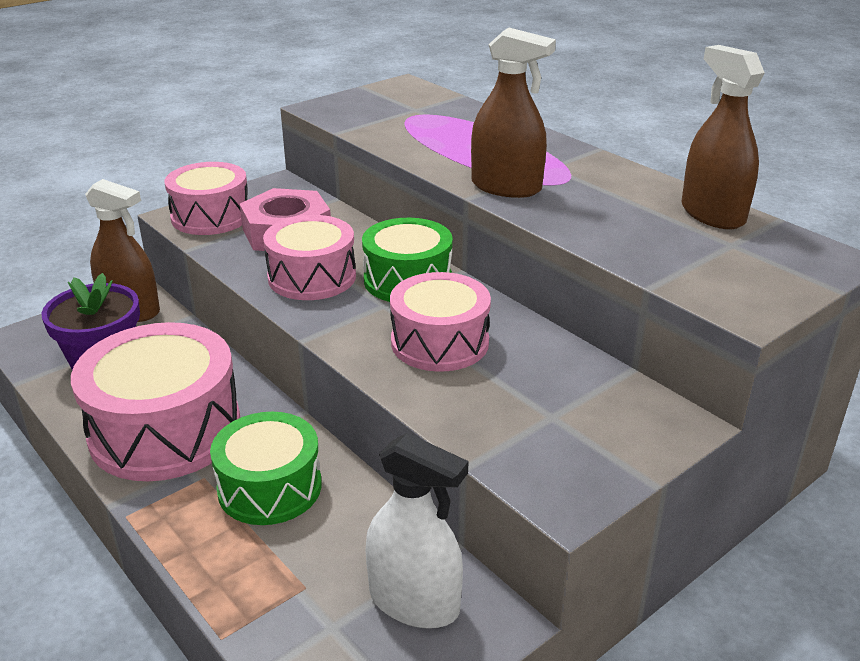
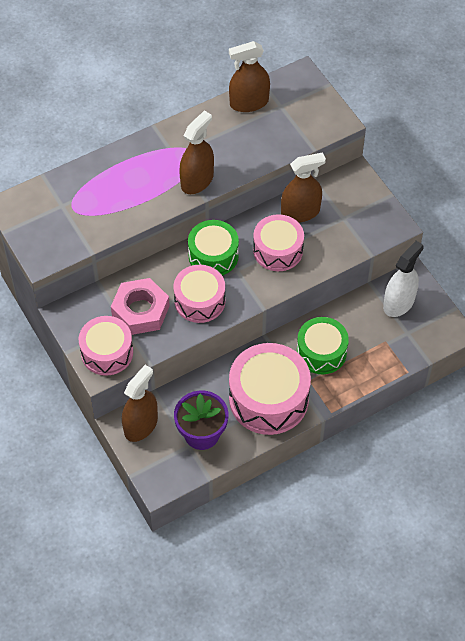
camera: 80 degrees left, 25 degrees up
(541, 360) = (300, 212): none -> brown spray bottle

